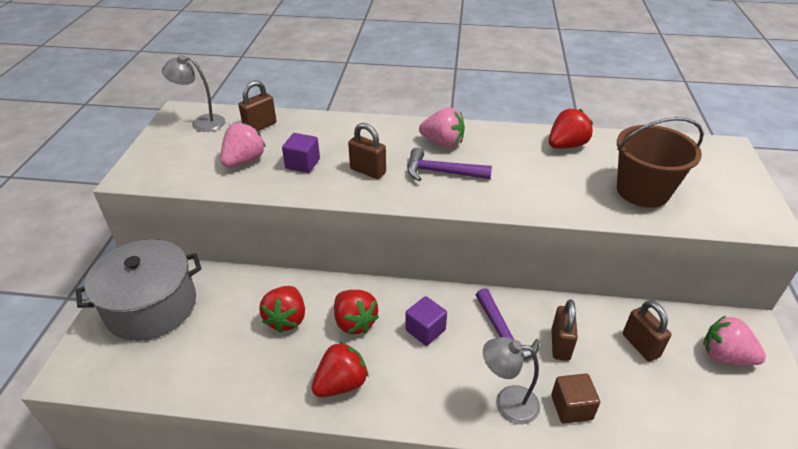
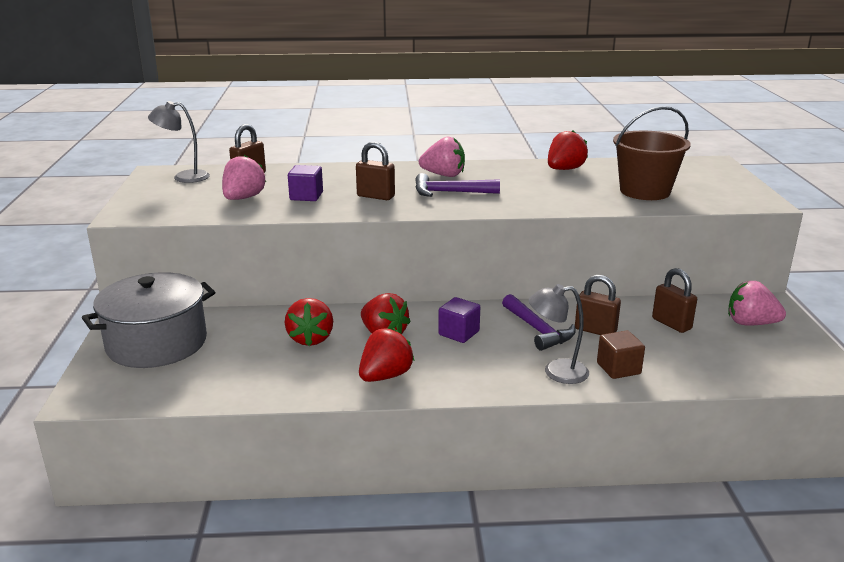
camera: 10 degrees left, 15 degrees down
(560, 345) = (595, 330): brown padlock -> brown padlock turned 60 degrees counterclockwise

